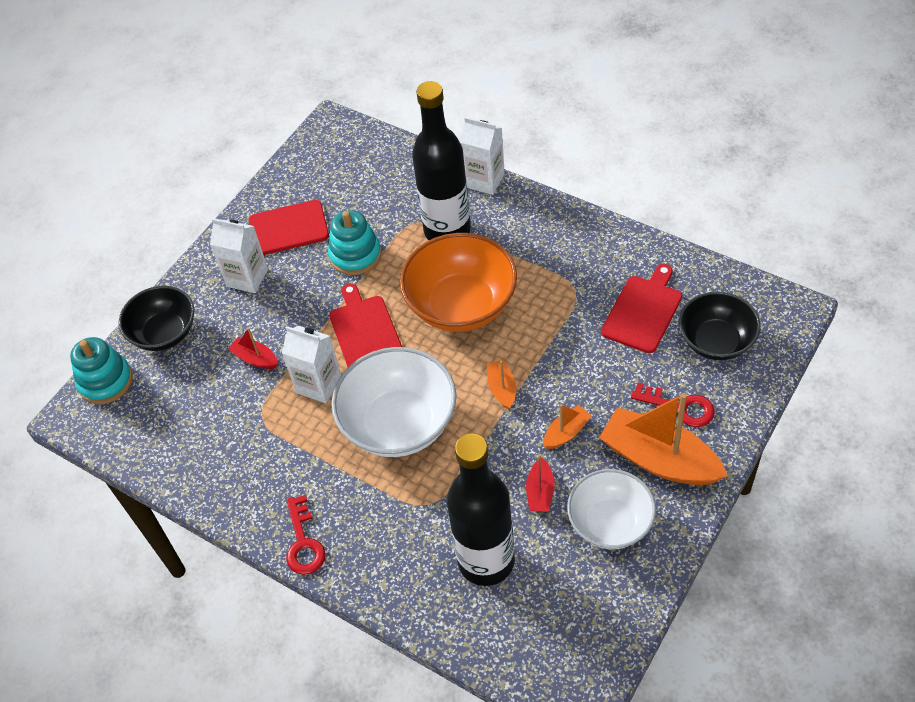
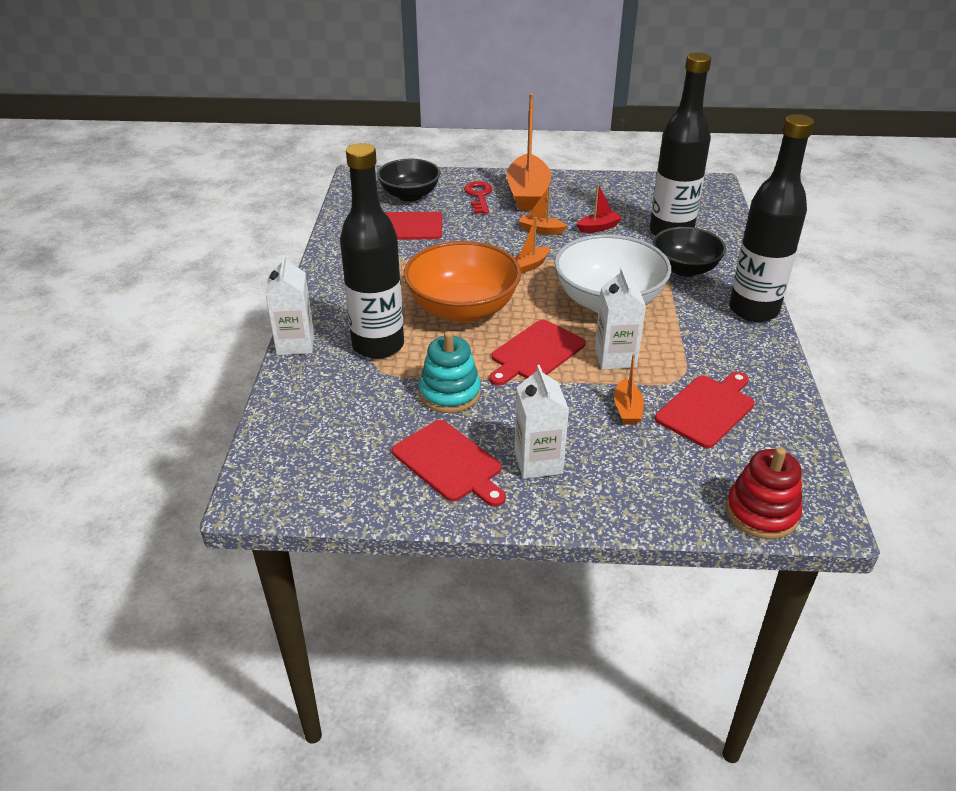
camera: 125 degrees left, 15 degrees down
(105, 381) = (761, 512): turquoise stacking toy -> red stacking toy
(164, 333) = (662, 495): black bowl -> black bowl (685, 269)
(215, 413) = (707, 409): none -> red cutting board
(255, 358) = (627, 409): red boat -> orange boat
(303, 542) = (753, 310): red key -> black bottle
(610, 523) = (592, 199): white bowl -> none

